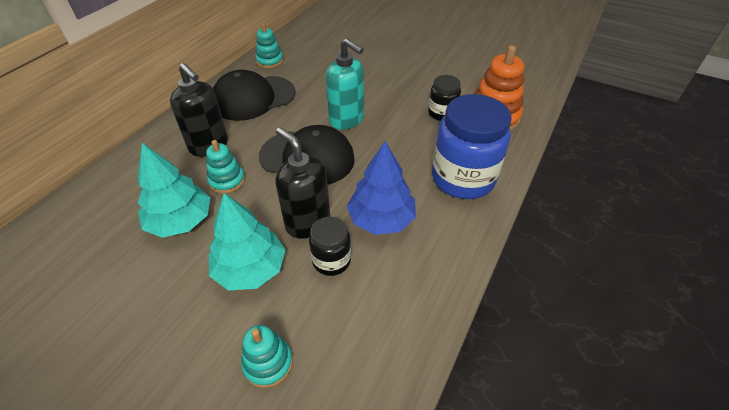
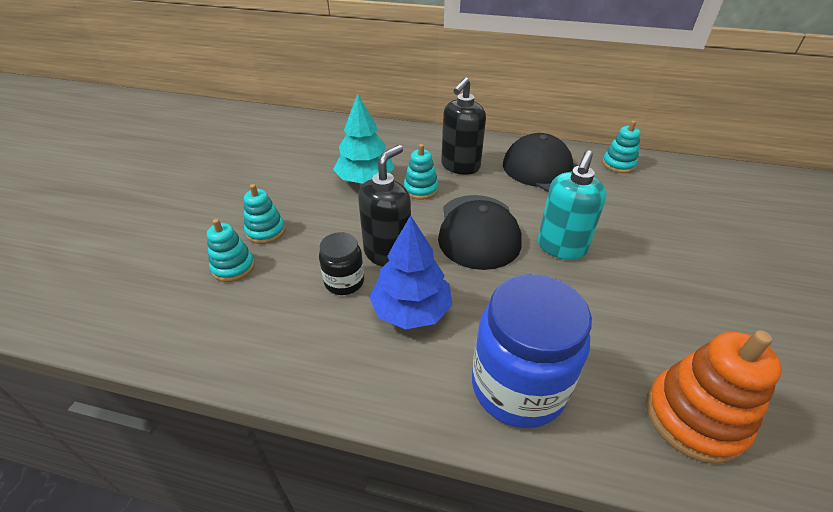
camera: 75 degrees right, 5 degrees down
(220, 326) = (265, 231): none -> turquoise stacking toy
(250, 269) = (324, 231): turquoise tree -> none
(442, 113) = (648, 343): black jar -> none

